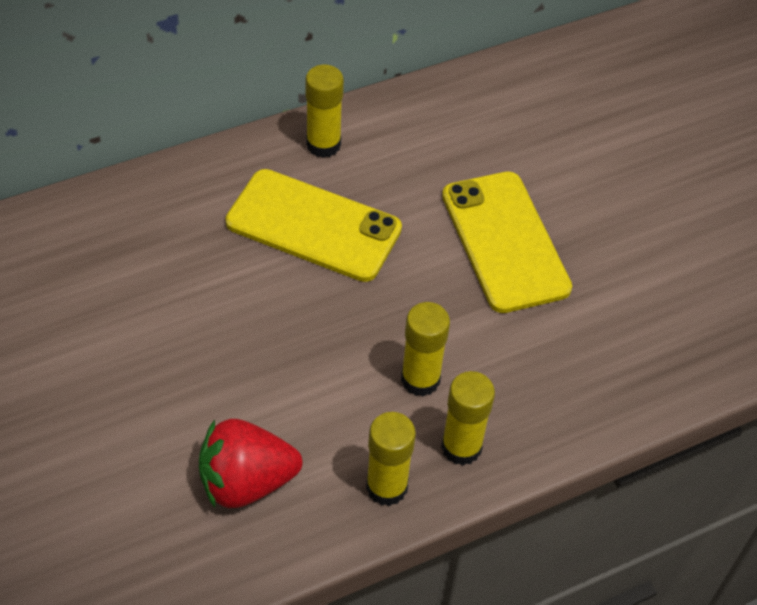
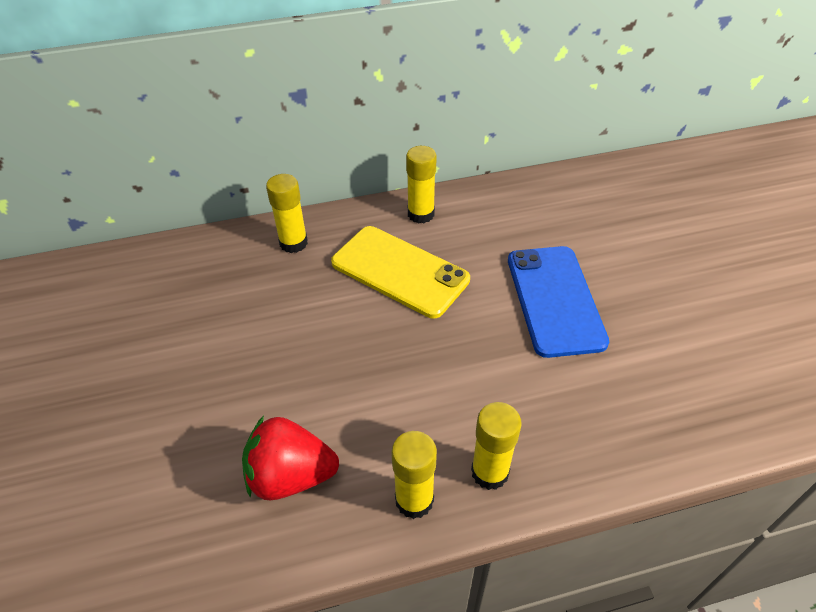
camera: 15 degrees right, 5 degrees down
(420, 379) = (463, 405): yellow glue stick -> yellow glue stick (293, 243)
(505, 241) = (555, 300): yellow phone -> blue phone

